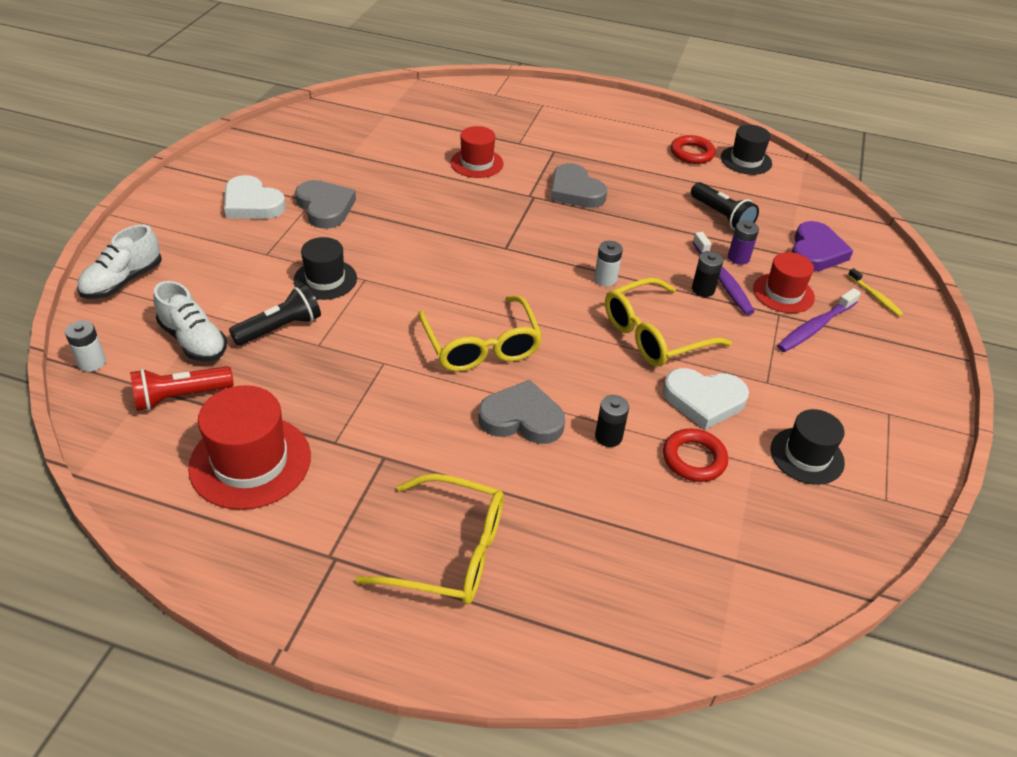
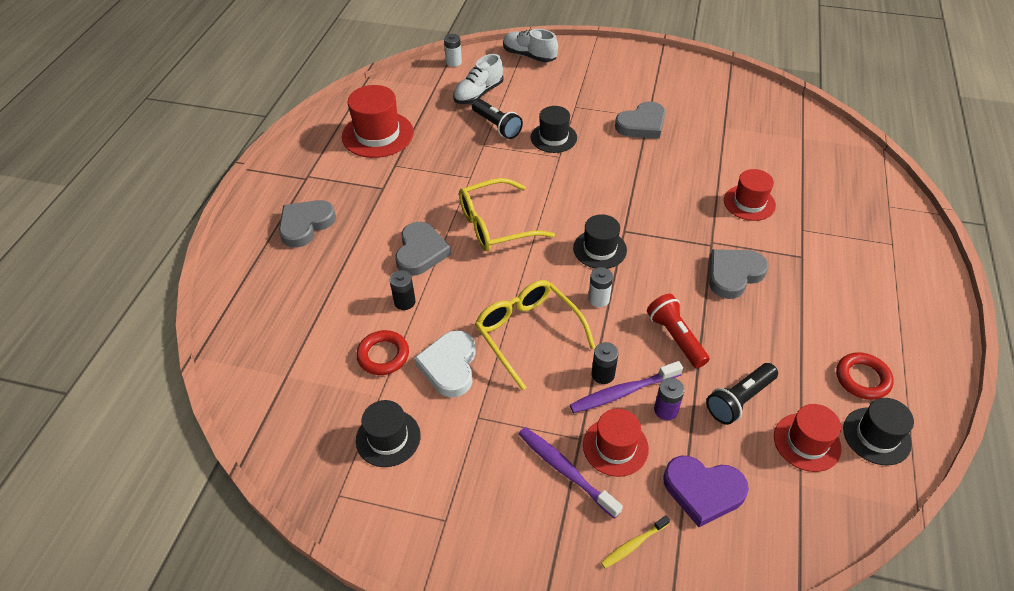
camera: 90 degrees right, 5 degrees up
(180, 397) = (428, 99): red flashlight -> red flashlight (675, 337)
(252, 204) = (632, 90): white heart -> none
(449, 552) = (305, 225): yellow glasses -> grey heart
(532, 268) = (599, 249): none -> black hat
(758, 192) = (807, 442): none -> red hat

